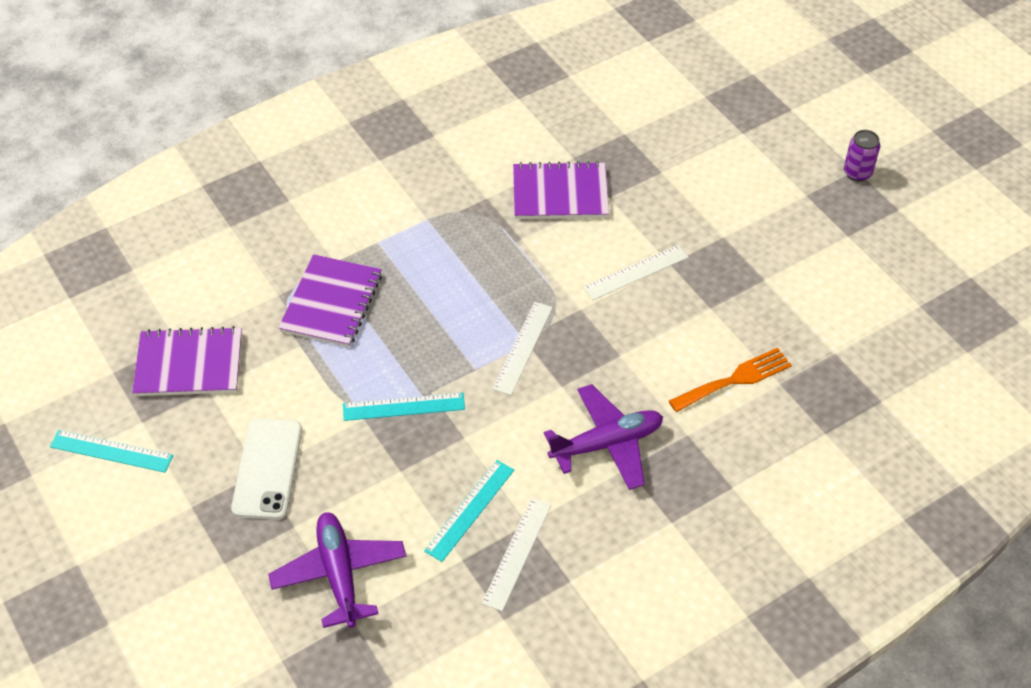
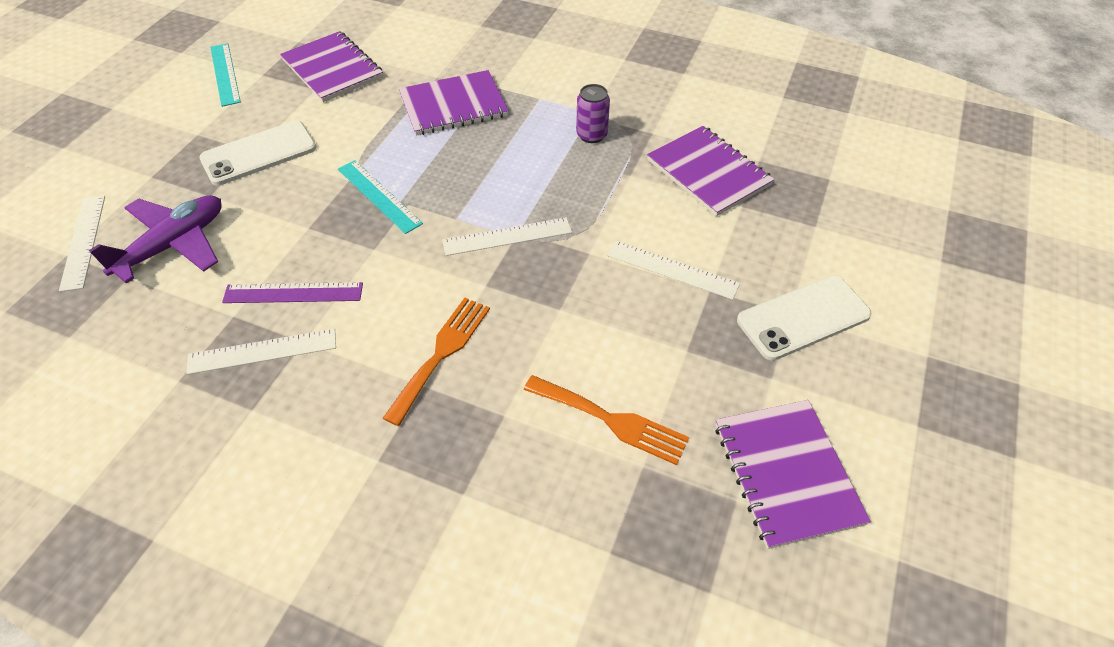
camera: 55 degrees right, 0 degrees up
(274, 642) = (83, 241): none -> white ruler
(470, 510) = (293, 293): turquoise ruler -> purple ruler
(607, 444) = (441, 354): purple plane -> orange fork
(731, 232) = (803, 317): none -> white phone
(834, 317) = (787, 473): none -> purple notebook
(857, 172) = (1017, 387): purple can -> purple can (591, 135)

